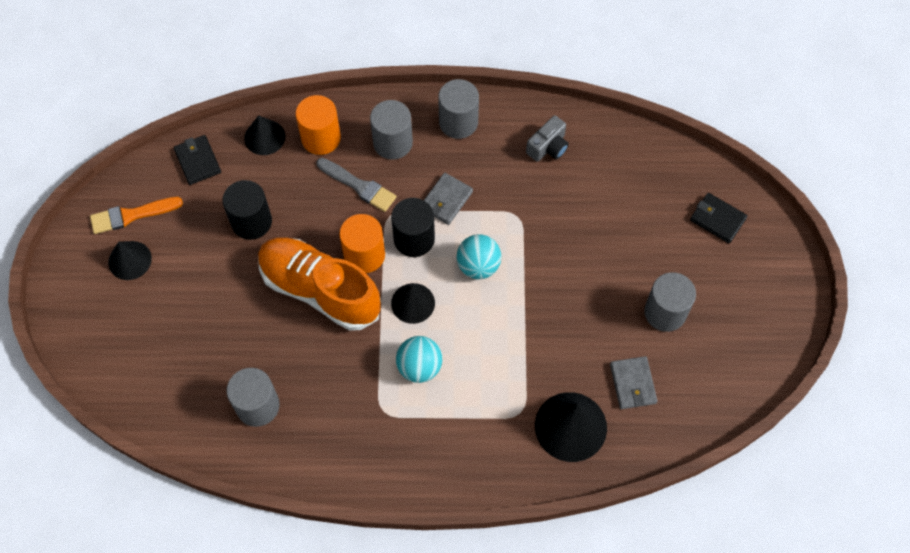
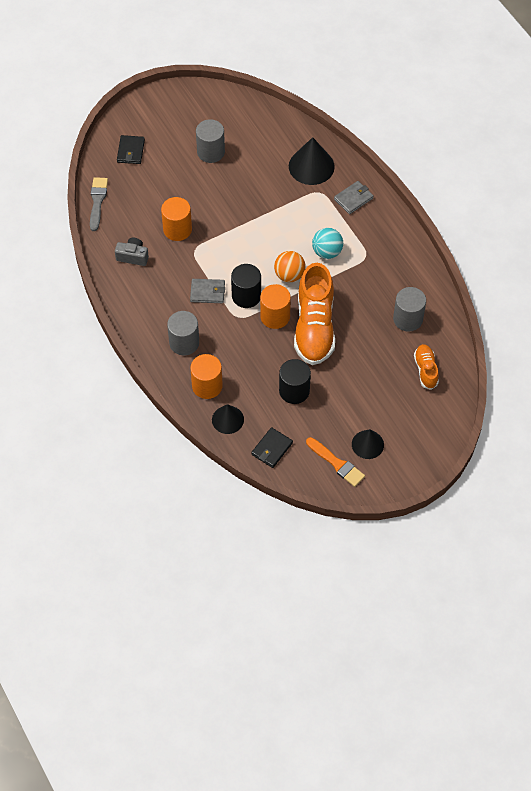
camera: 120 degrees left, 5 degrees down
(174, 382) = (425, 370): none -> orange shoe
(359, 186) = (228, 345): grey brush -> grey brush (97, 201)
(413, 303) = (289, 275): black cone -> orange ball
(458, 122) = (145, 314): grey cylinder -> none
(478, 266) = (242, 254): turquoise ball -> none
(560, 213) = (177, 229): none -> orange cylinder
(633, 384) = (266, 149): grey wallet -> grey wallet (353, 199)

